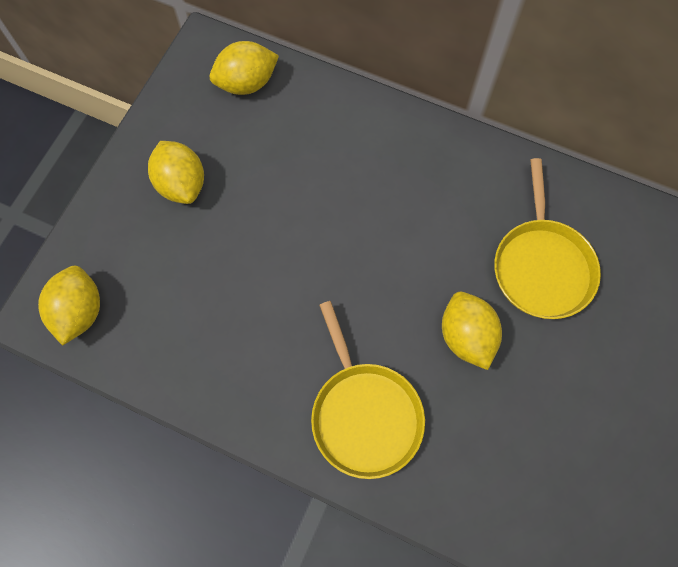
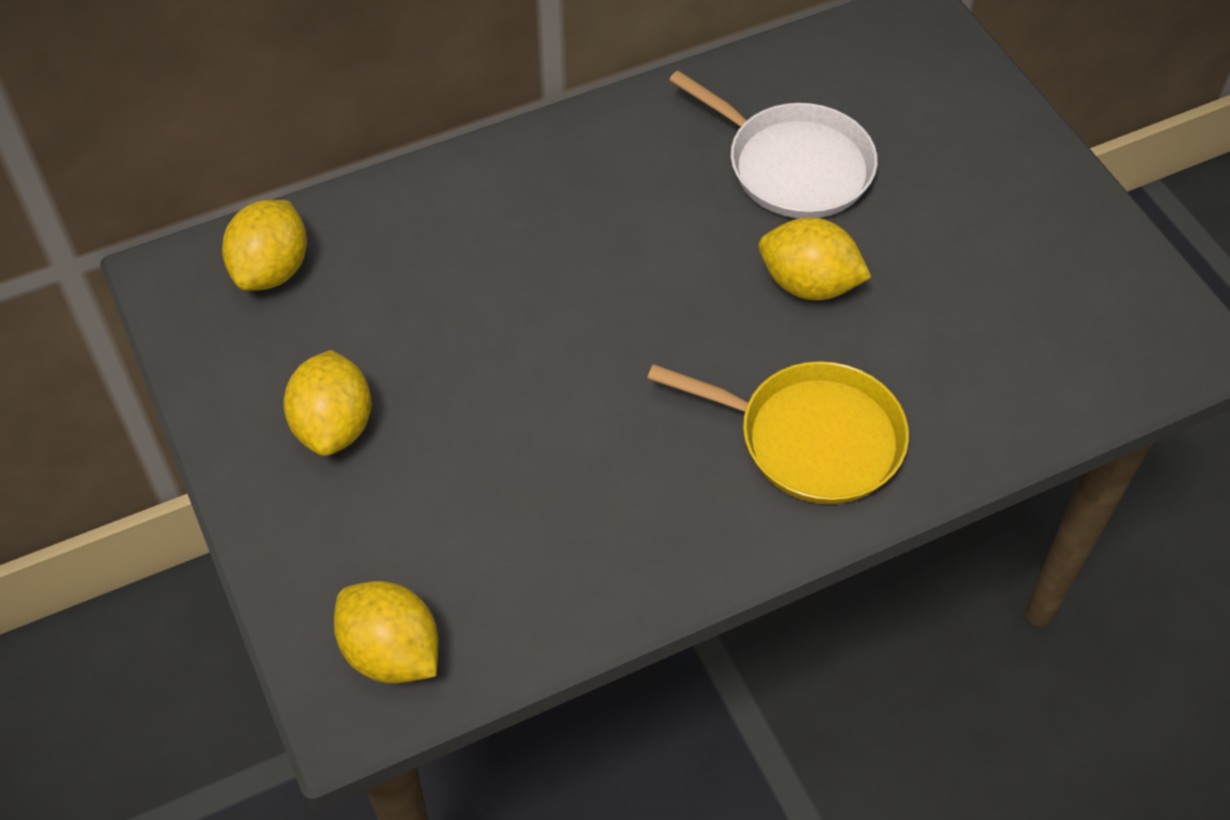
camera: 50 degrees left, 15 degrees down
(181, 184) = (334, 426): yellow lemon -> yellow lemon turned 75 degrees clockwise
(542, 266) = (793, 166): yellow pan -> white pan

